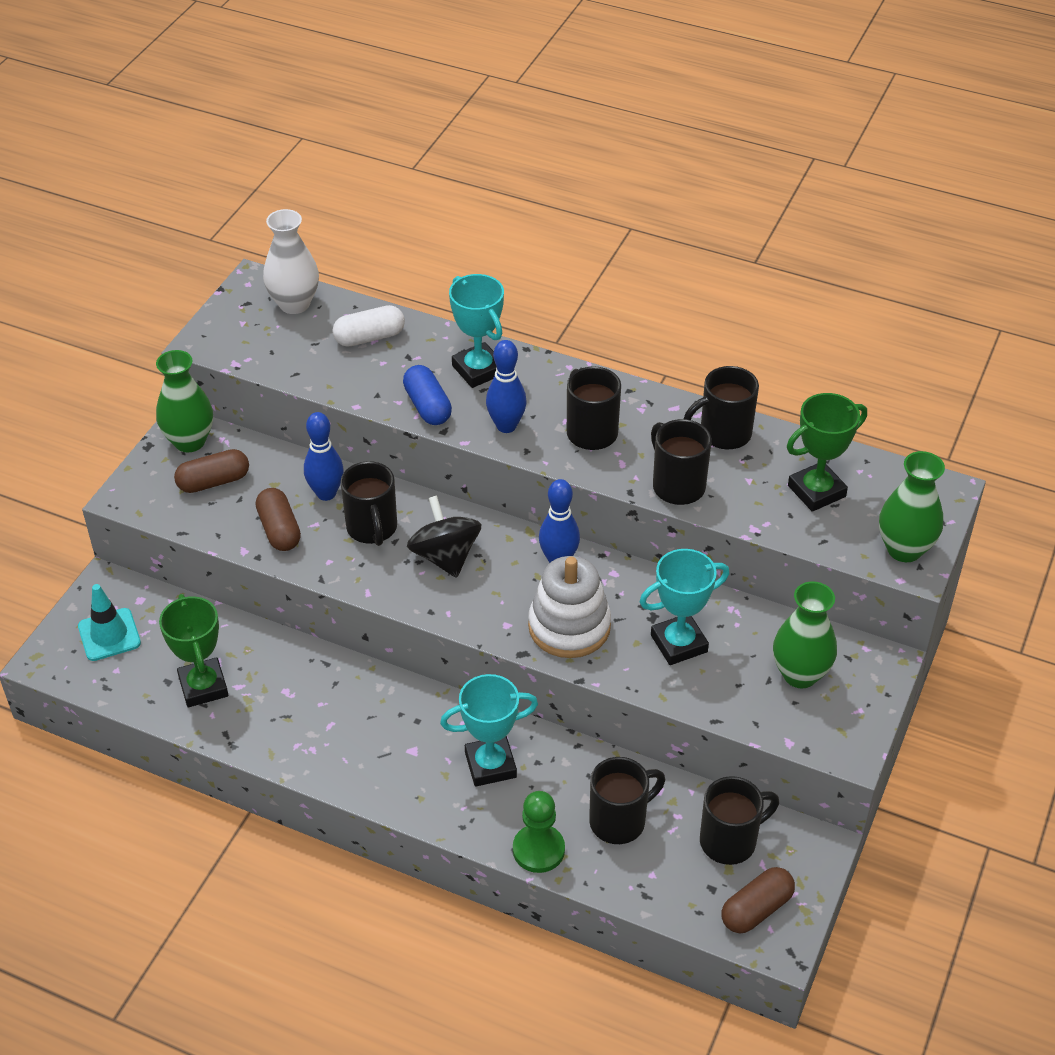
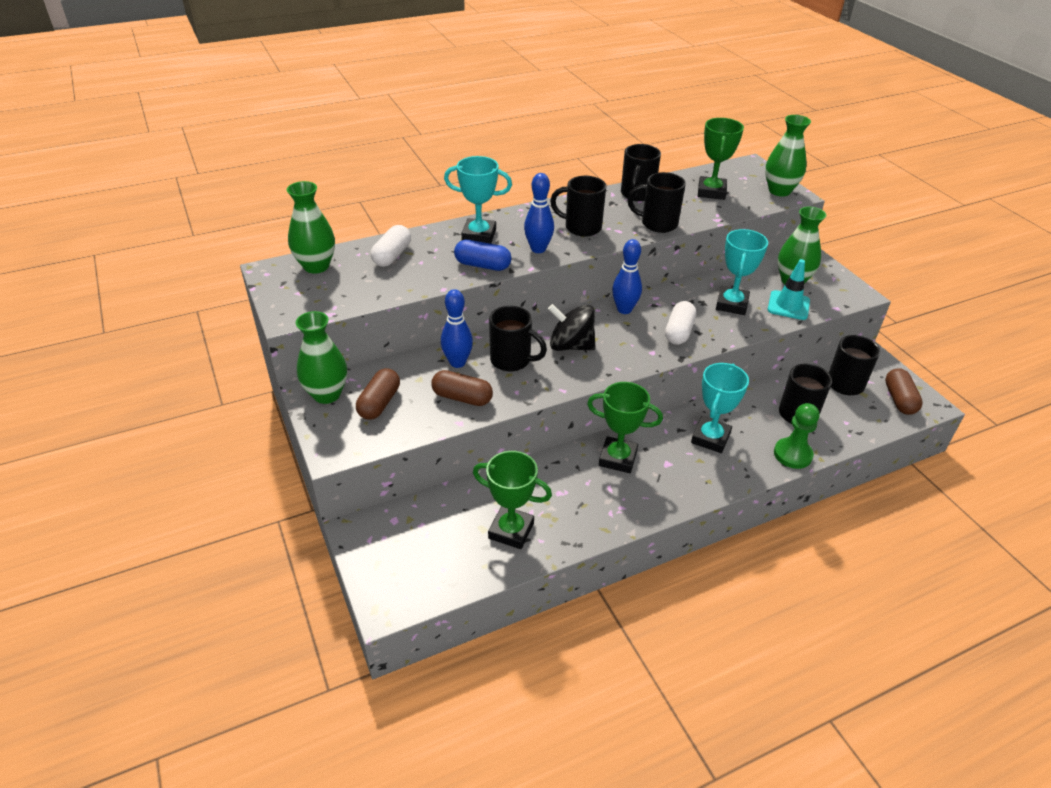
camera: 50 degrees left, 5 degrees down
(109, 635) = (406, 554): turquoise traffic cone -> turquoise traffic cone (788, 305)
(294, 304) = (316, 266): white vase -> green vase
(379, 706) = (617, 458): none -> green trophy
(569, 626) = (679, 332): white stacking toy -> white capsule

